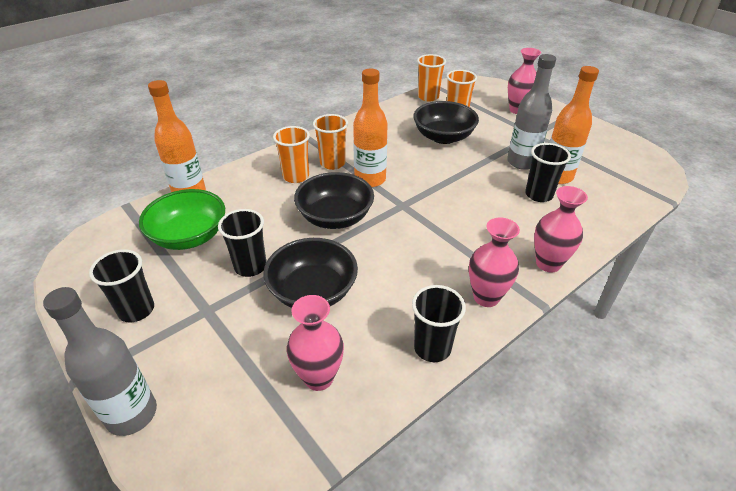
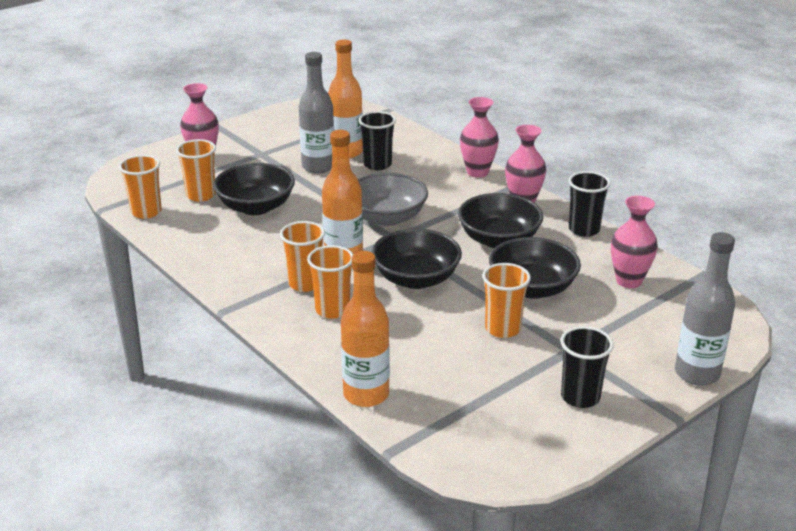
camera: 90 degrees left, 10 degrees down
(189, 236) = (456, 380): green bowl -> none
(250, 266) = (503, 329): black cup -> orange cup
(403, 272) = (499, 240): none -> black bowl
(437, 201) = (387, 217): none -> grey bowl

